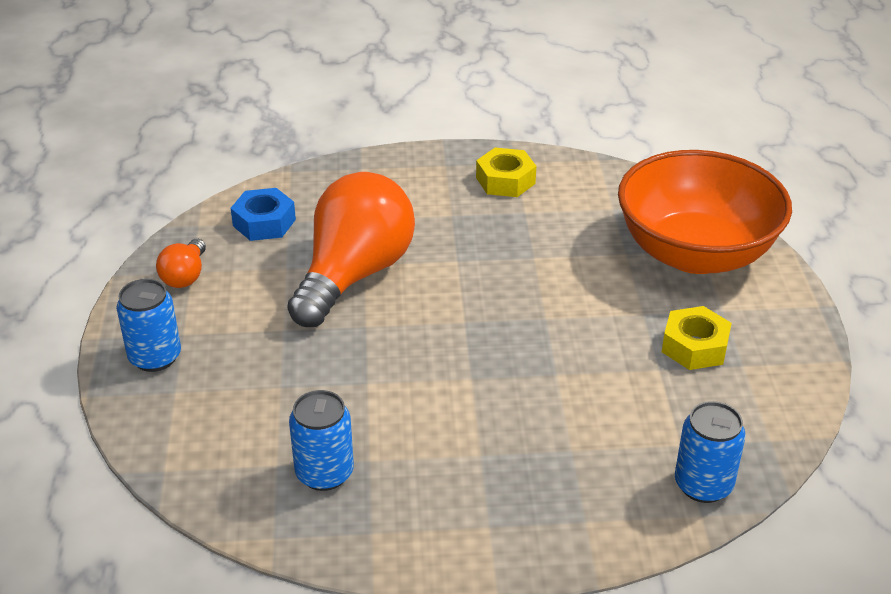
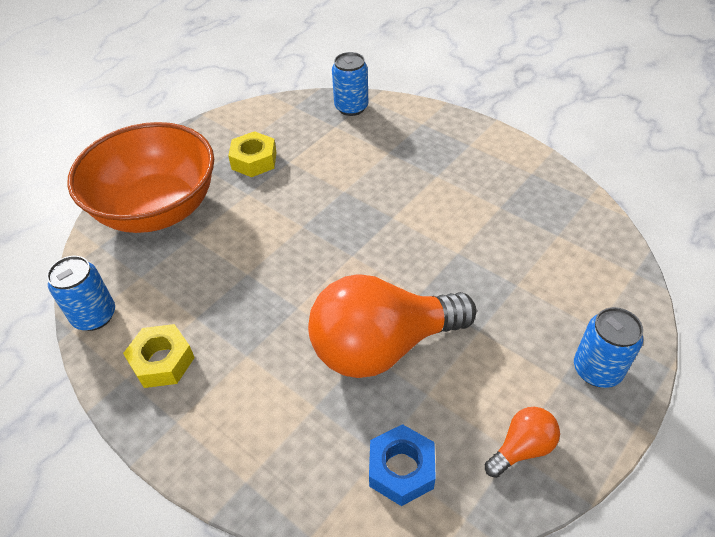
camera: 135 degrees left, 10 degrees up
(324, 473) = (532, 214): blue can -> blue can (94, 316)

